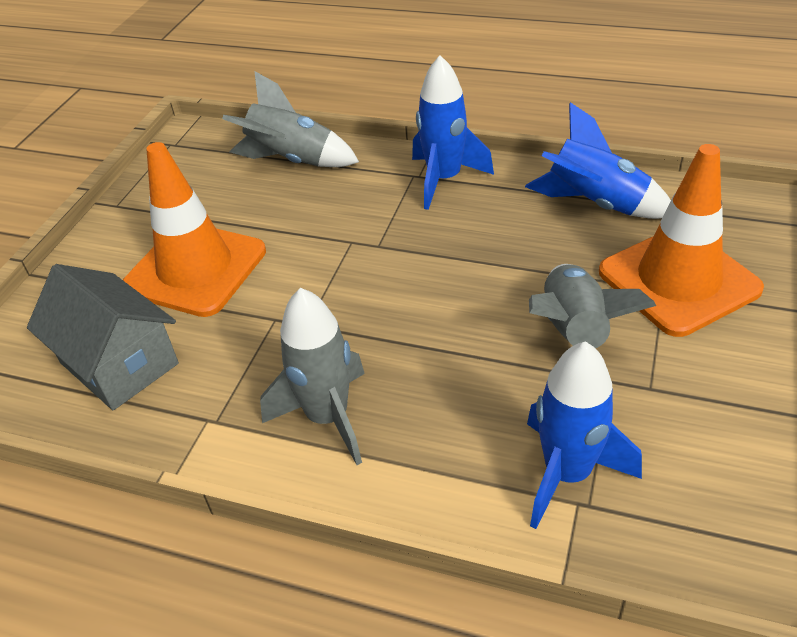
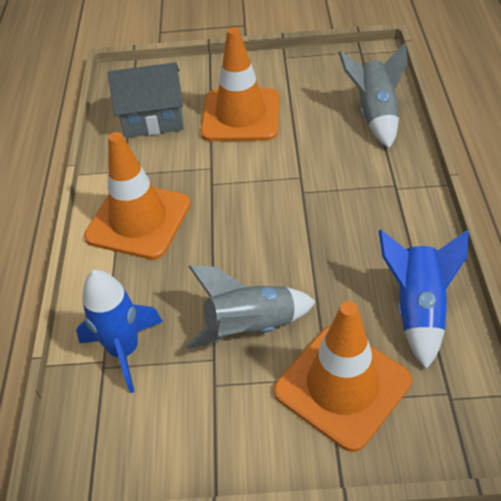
camera: 70 degrees right, 5 degrees up
(119, 363) = (153, 119): grey house -> grey house turned 60 degrees clockwise
(327, 417) = (138, 220): grey rocket -> orange traffic cone
(444, 179) = (399, 204): blue rocket -> none

